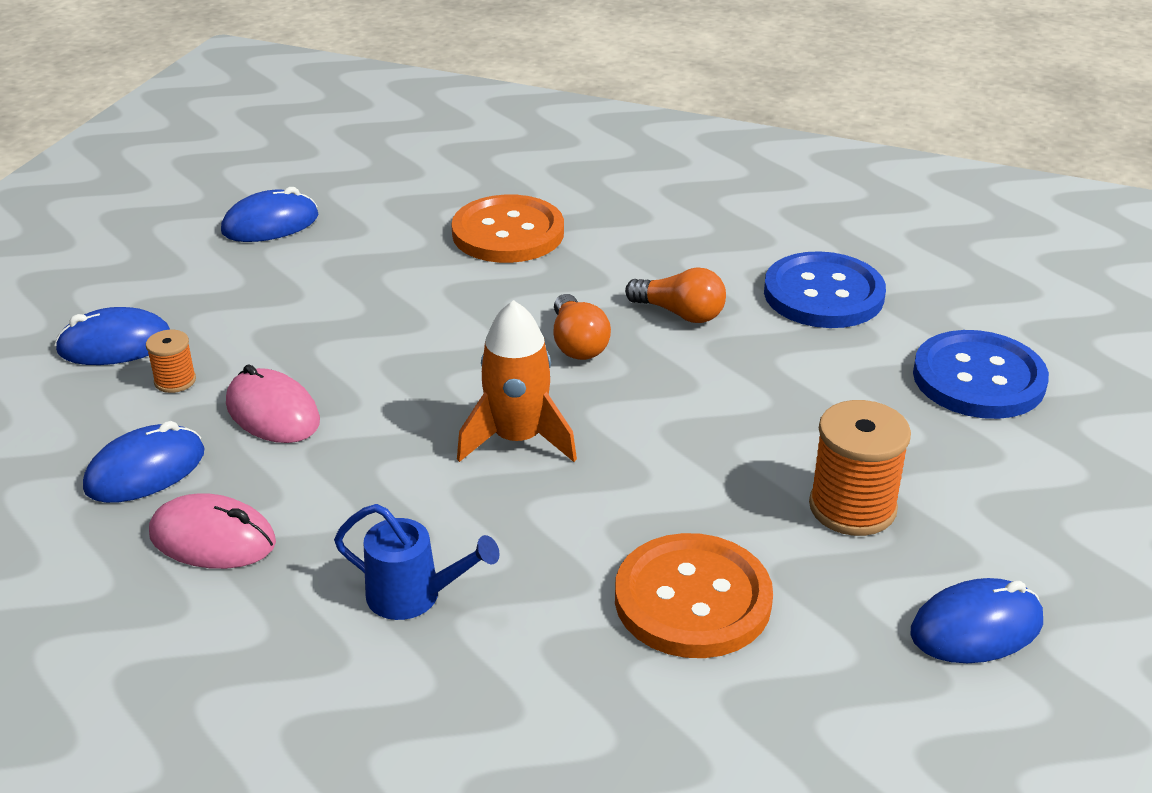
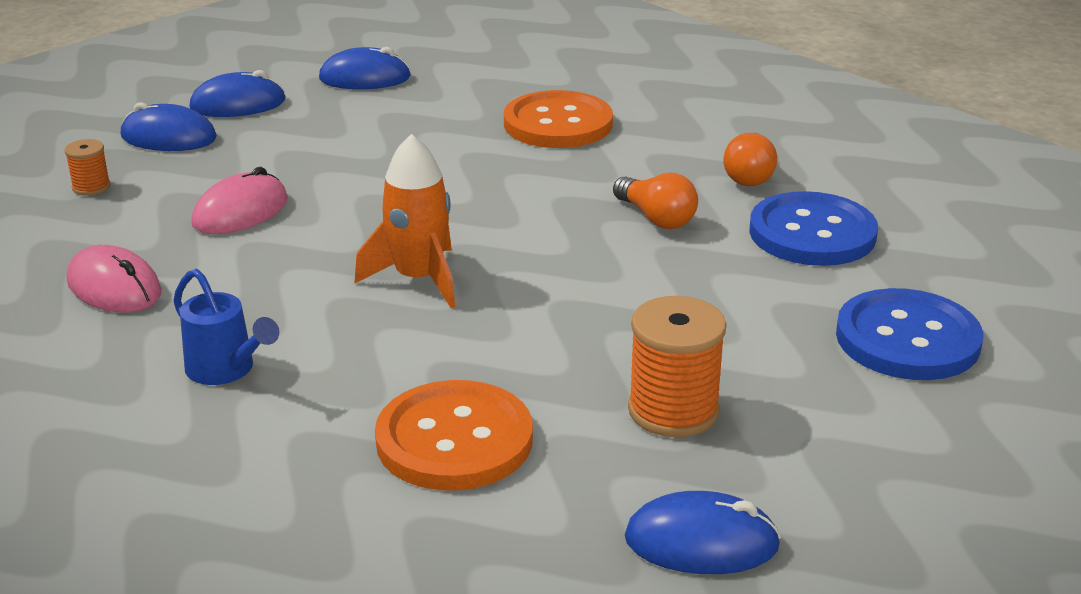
camera: 25 degrees right, 5 degrees down
(145, 470) = (110, 228): blue mouse -> blue mouse (238, 104)
(175, 381) = (189, 172): orange spool -> orange spool (91, 187)
(272, 413) = (240, 212): pink mouse -> pink mouse turned 60 degrees clockwise
(577, 344) = (539, 220): orange light bulb -> orange light bulb (749, 175)

